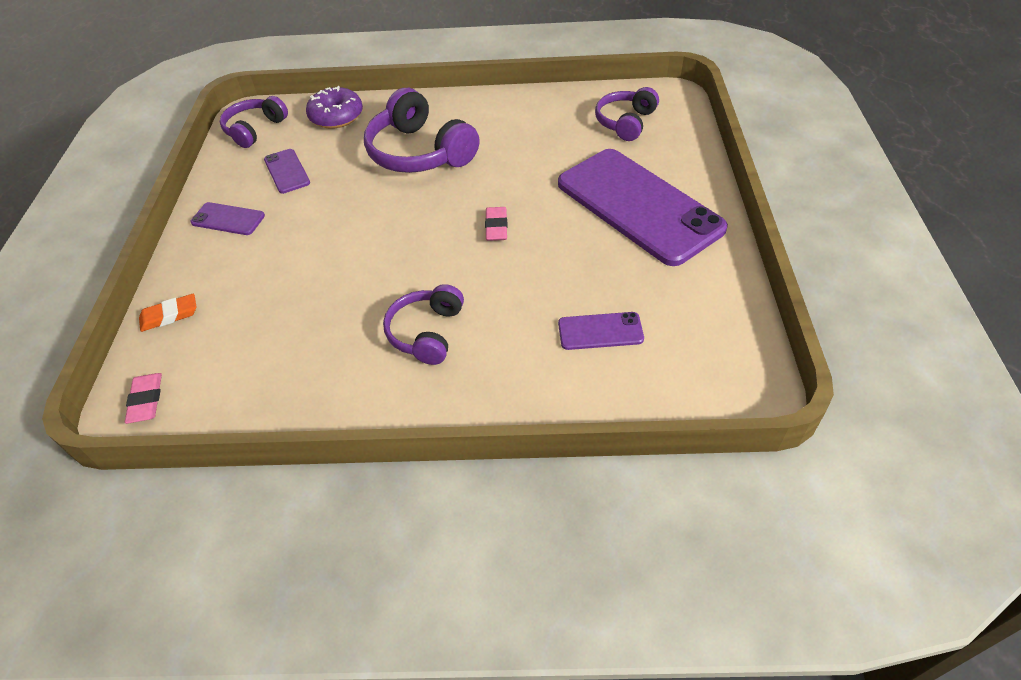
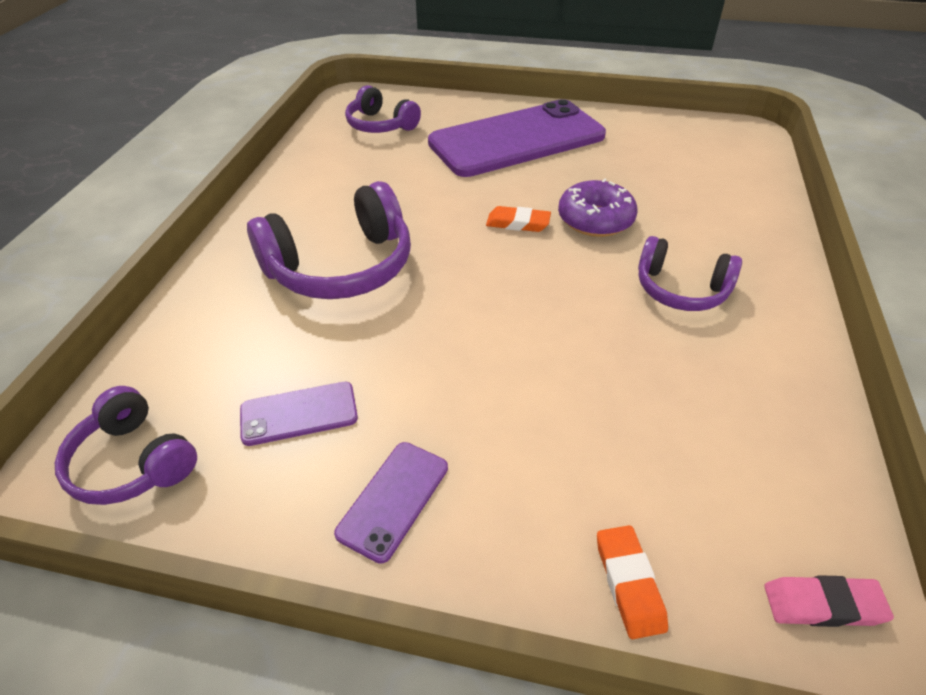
camera: 80 degrees left, 5 degrees down
(336, 116) = (184, 346): purple donut -> purple donut (595, 220)
(496, 227) = (518, 223): pink eraser -> orange eraser
(600, 331) = (683, 184): purple phone -> none

